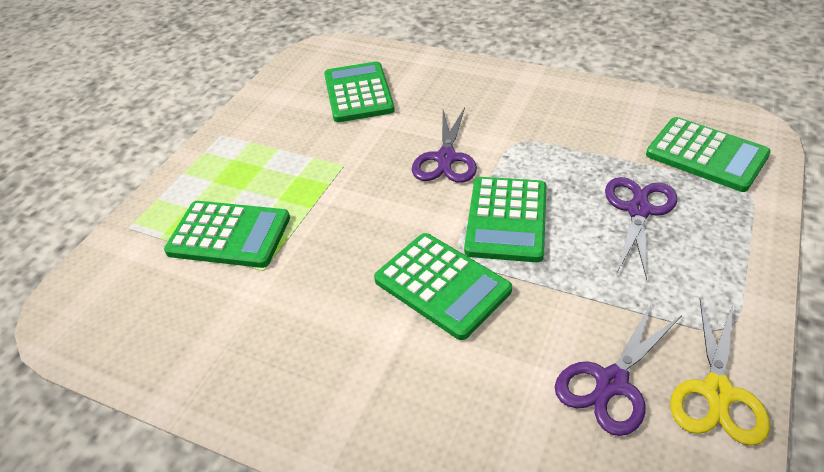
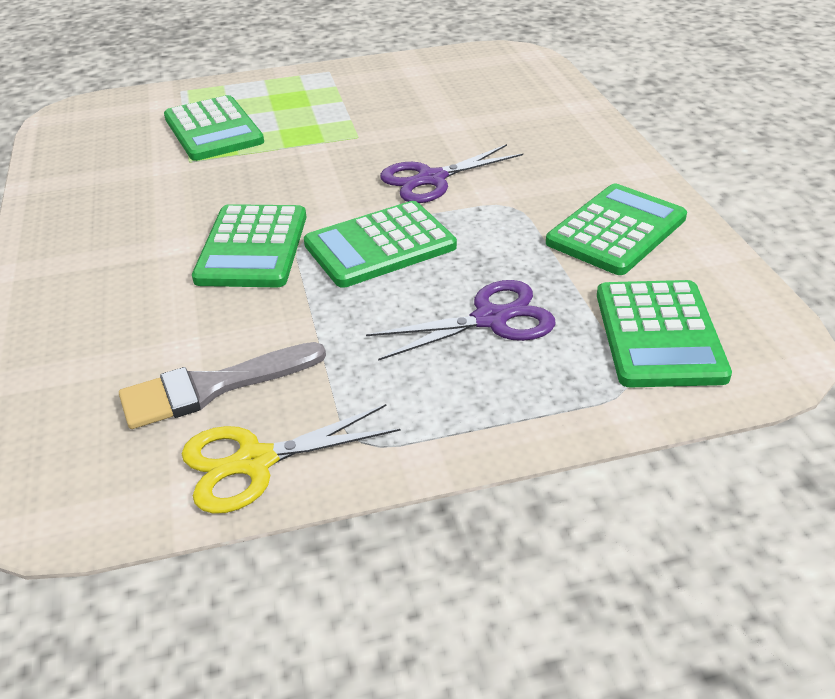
camera: 50 degrees right, 5 degrees down
(358, 93) = (471, 98): green calculator -> green calculator (616, 231)
(611, 382) = (212, 387): purple scissors -> grey brush

